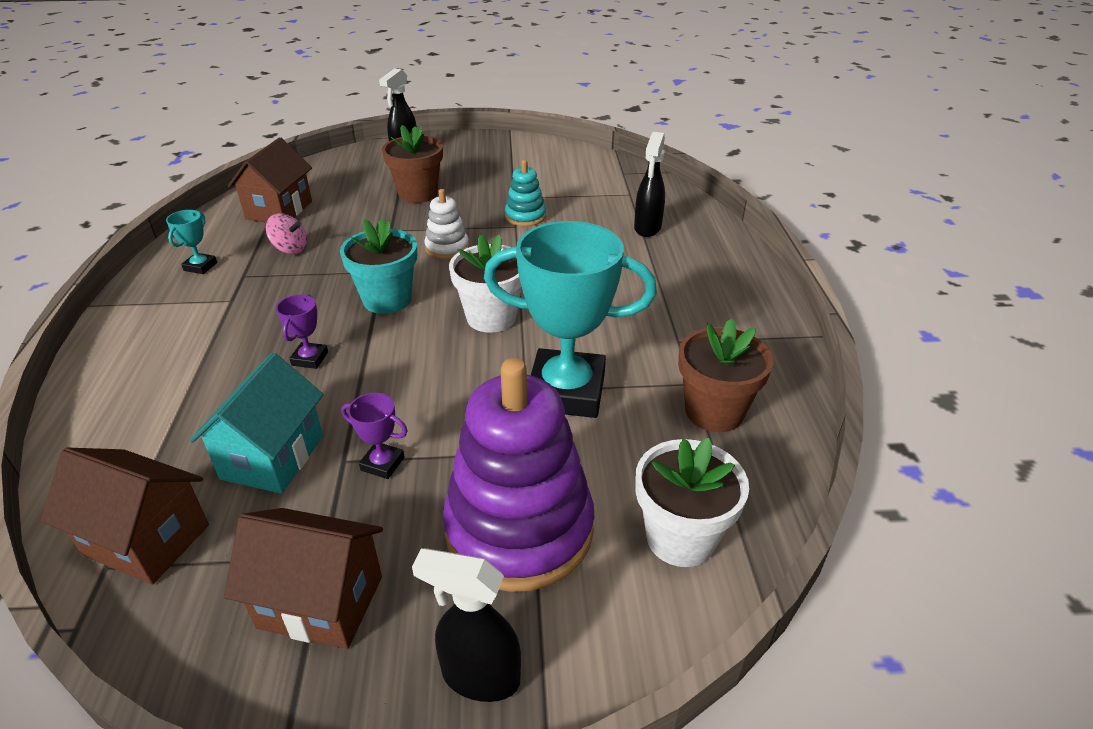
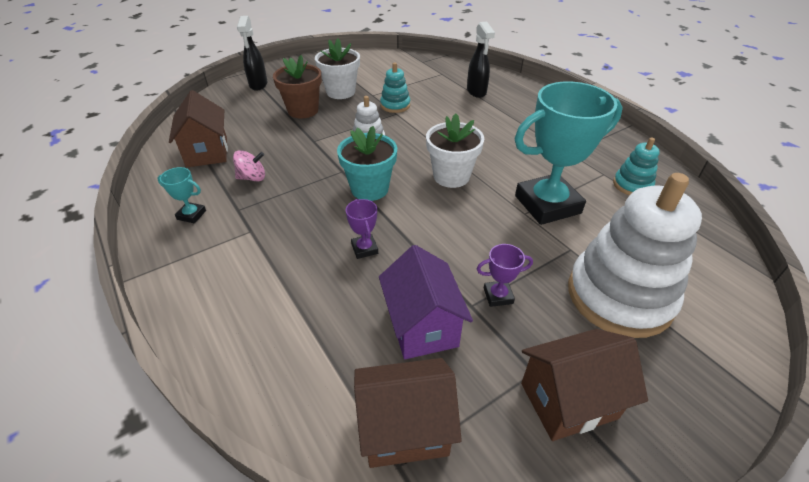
camera: 30 degrees left, 5 degrees up
(200, 266) = (191, 215): turquoise trophy -> turquoise trophy turned 60 degrees counterclockwise
(273, 457) = (422, 326): turquoise house -> purple house
(479, 676) = (700, 390): black spray bottle -> none
(519, 529) = (619, 296): purple stacking toy -> white stacking toy
(680, 538) = (696, 260): white flower pot -> white flower pot (341, 92)
(714, 412) = (632, 185): brown flower pot -> turquoise stacking toy

